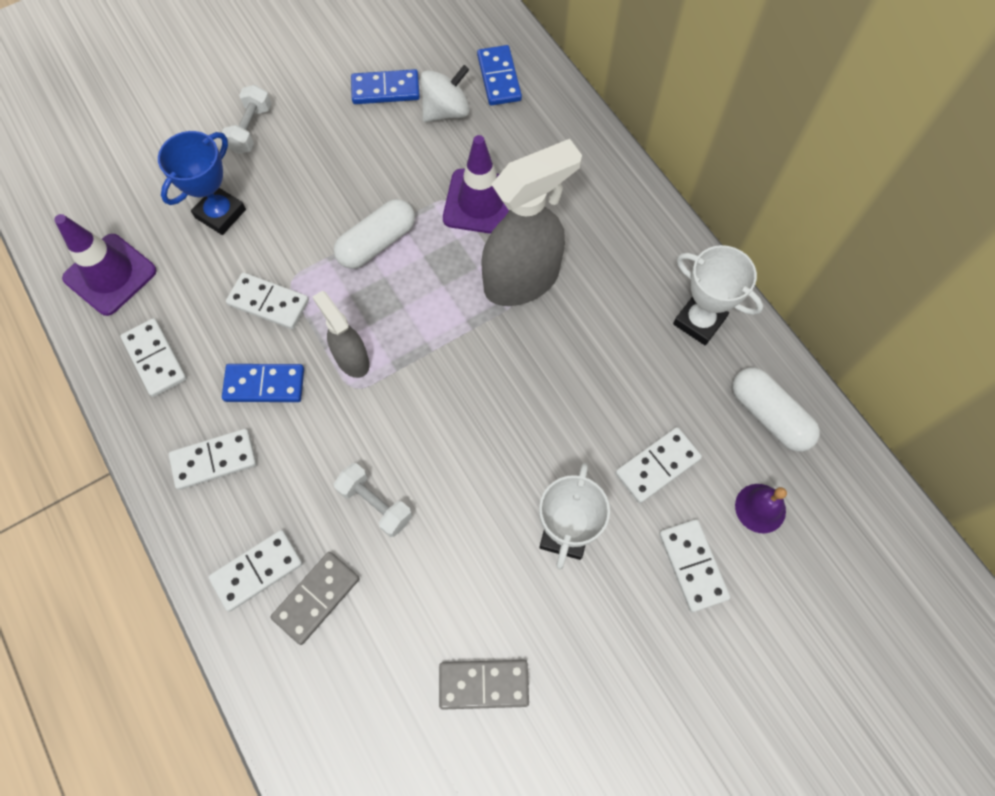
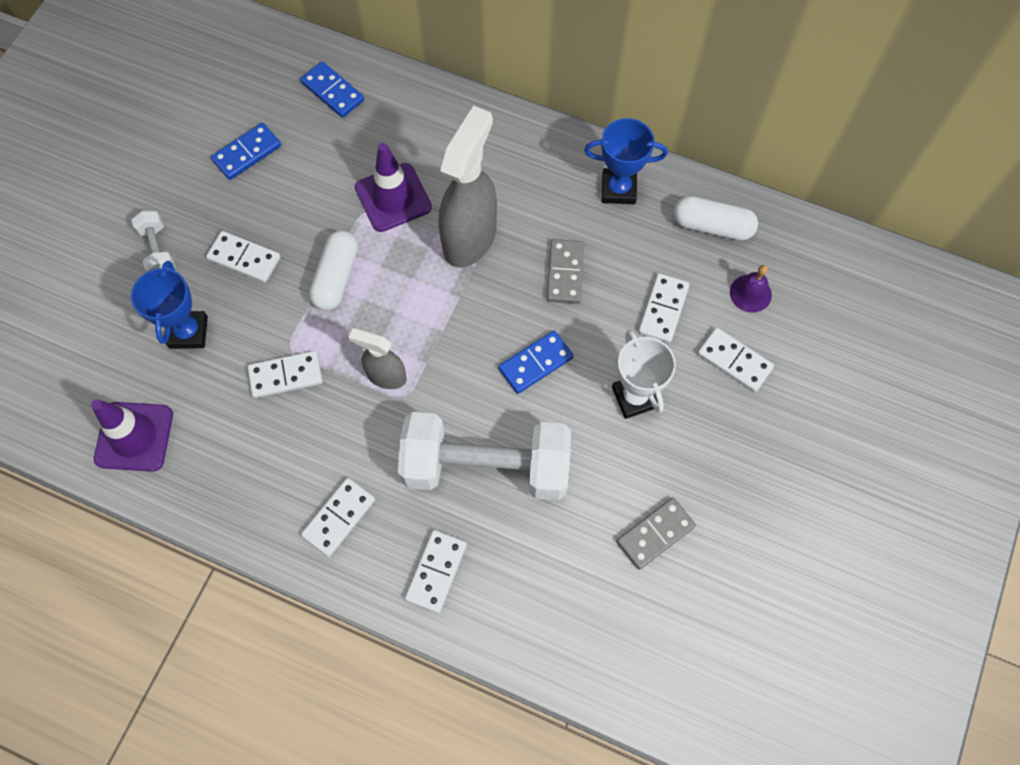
camera: 35 degrees left, 0 degrees up
(155, 359) = (228, 475): white domino -> white domino (244, 258)
(264, 385) = (333, 438): blue domino -> blue domino (536, 363)
(316, 598) = (494, 559): grey domino -> grey domino (565, 273)
(375, 504) = (486, 467): white dumbbell -> white dumbbell, size x2.34
(446, 111) = (310, 142): white spinning top -> none
(699, 321) = (618, 189): white trophy -> blue trophy

